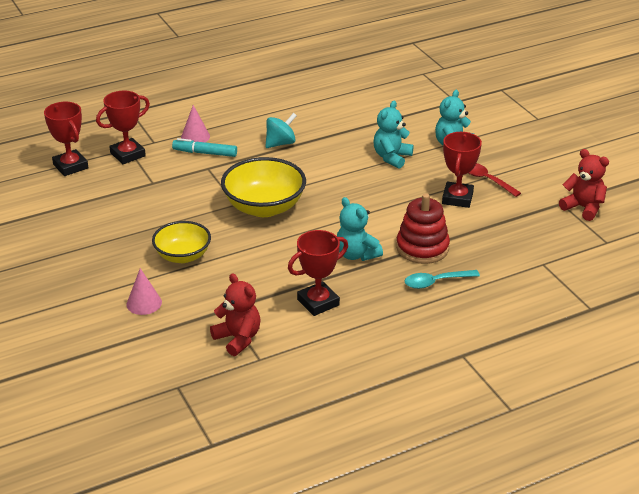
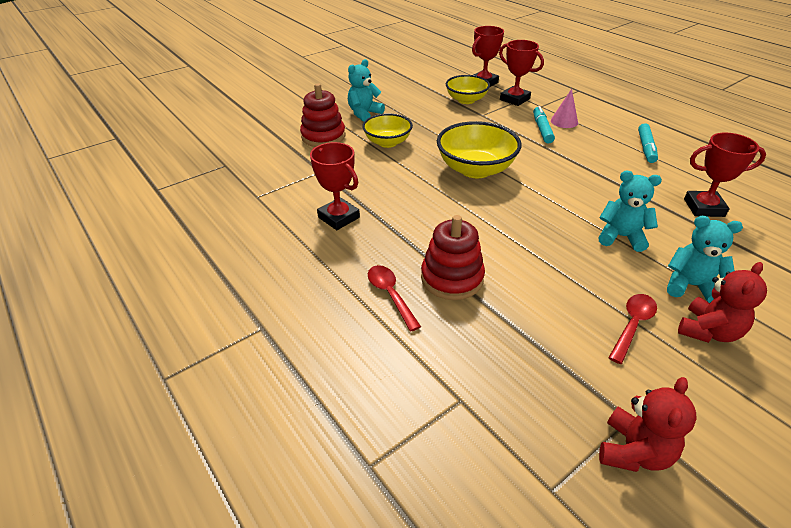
camera: 80 degrees right, 5 degrees up
(109, 186) = (466, 100): none -> yellow bowl
(144, 303) = (323, 136): pink cone -> red stacking toy
(238, 339) = (283, 183): red teddy bear -> red teddy bear (708, 331)
(267, 108) = (646, 148): none -> turquoise marker
(280, 143) = (589, 163): turquoise spinning top -> none
(356, 254) = (422, 232): turquoise teddy bear -> turquoise teddy bear (364, 113)
(436, 282) = (390, 295): turquoise spoon -> red spoon
(457, 198) = (570, 299): red trophy -> red trophy (704, 207)

